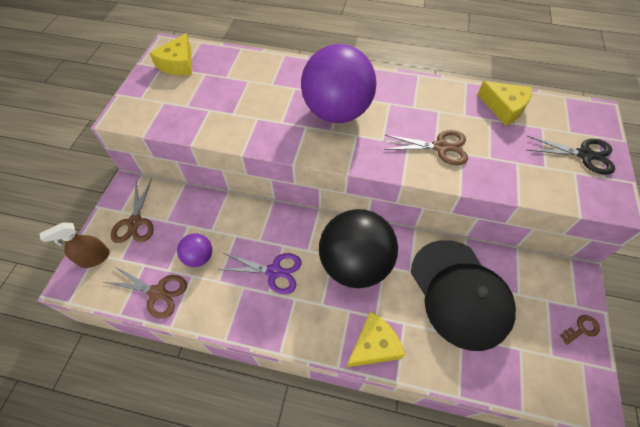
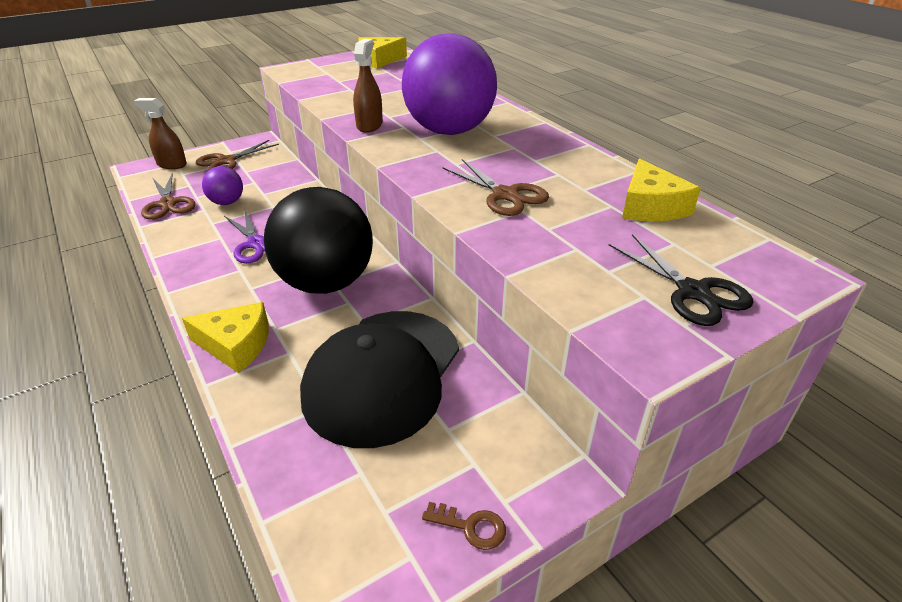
camera: 45 degrees right, 20 degrees down
(284, 140) = (369, 125): none -> brown spray bottle

